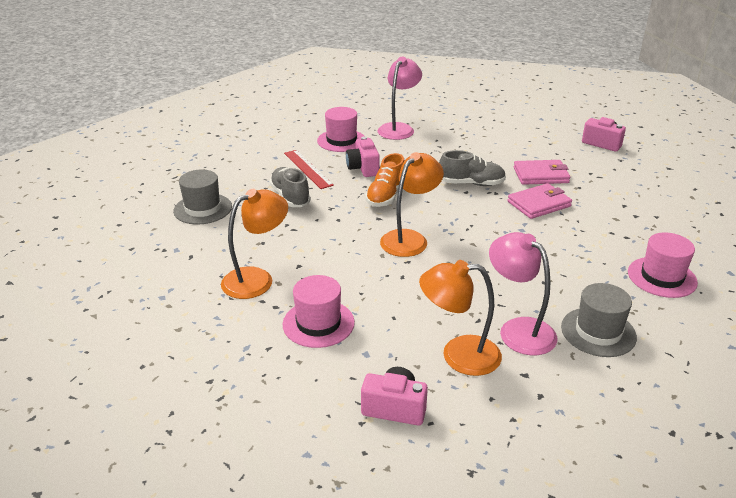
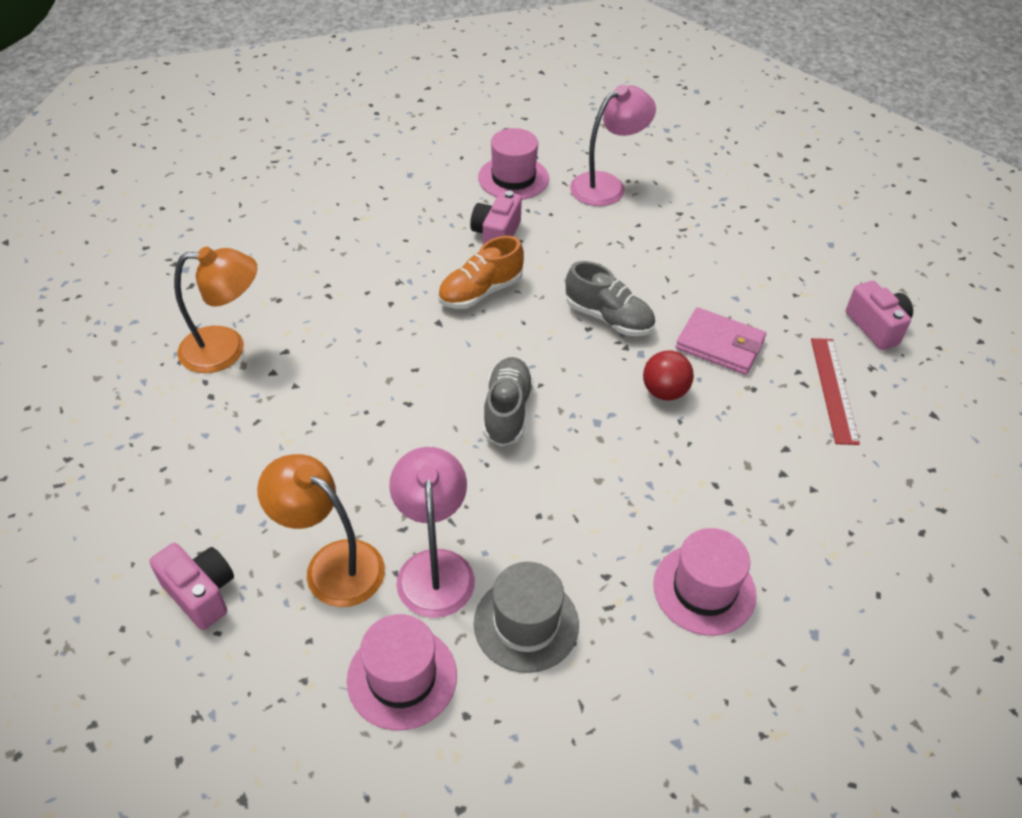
camera: 30 degrees right, 15 degrees up
(203, 209) = (261, 222): grey hat -> none
(290, 197) = (369, 245): grey shoe -> grey shoe (507, 411)
(308, 169) = (430, 208): red ruler -> red ruler (834, 389)
(318, 323) = (231, 441): pink hat -> pink hat (402, 677)
(409, 238) = (444, 370): orange lamp -> none
(539, 204) = (664, 391): pink wallet -> red ball

